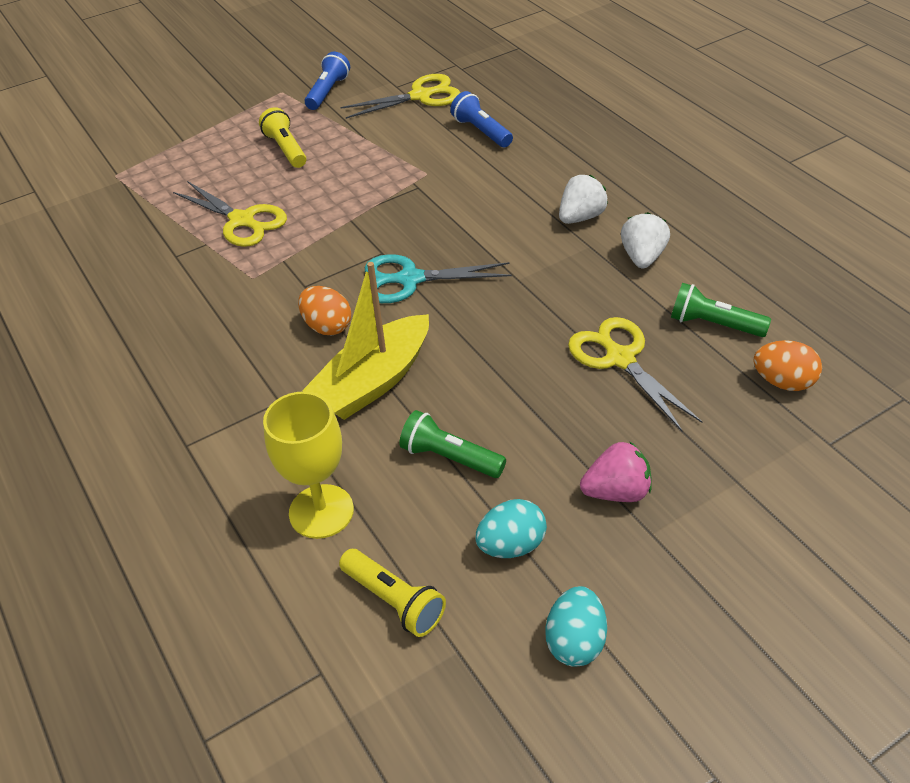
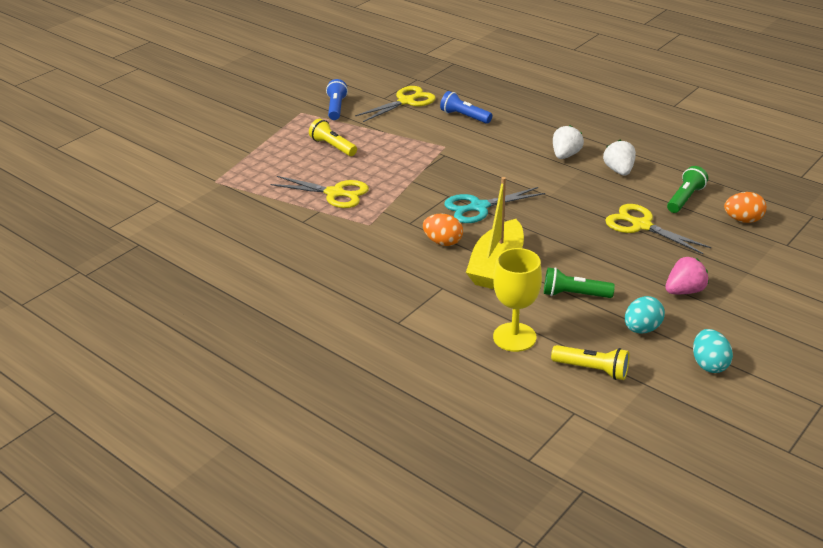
camera: 20 degrees left, 10 degrees down
(713, 324) = (685, 198): green flashlight -> green flashlight turned 120 degrees clockwise

